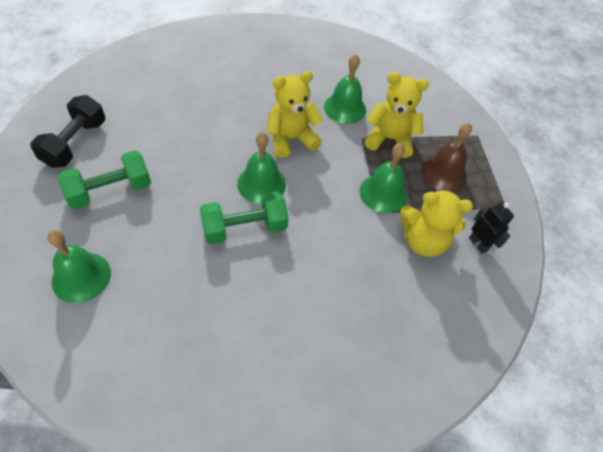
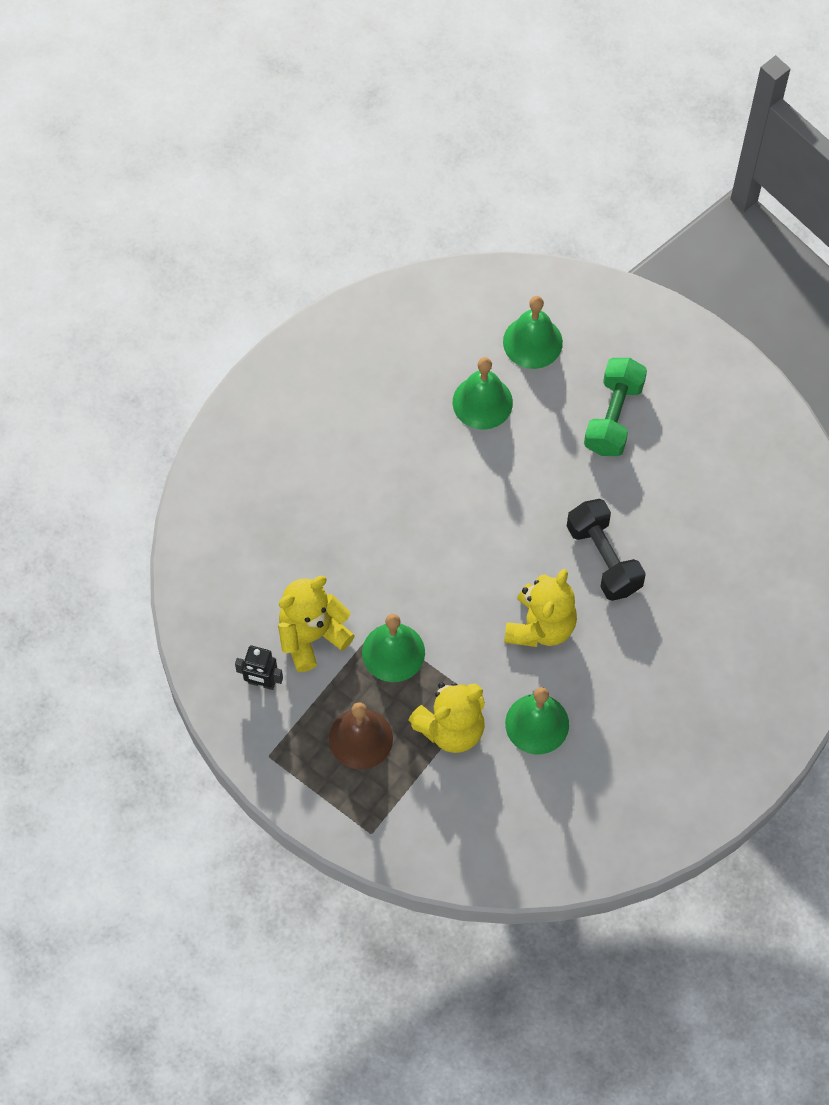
camera: 140 degrees right, 10 degrees up
(75, 143) = (707, 423): black dumbbell -> black dumbbell (604, 558)
(244, 228) = (468, 496): green dumbbell -> none
(261, 184) = (507, 550): green bell -> green bell (482, 402)

